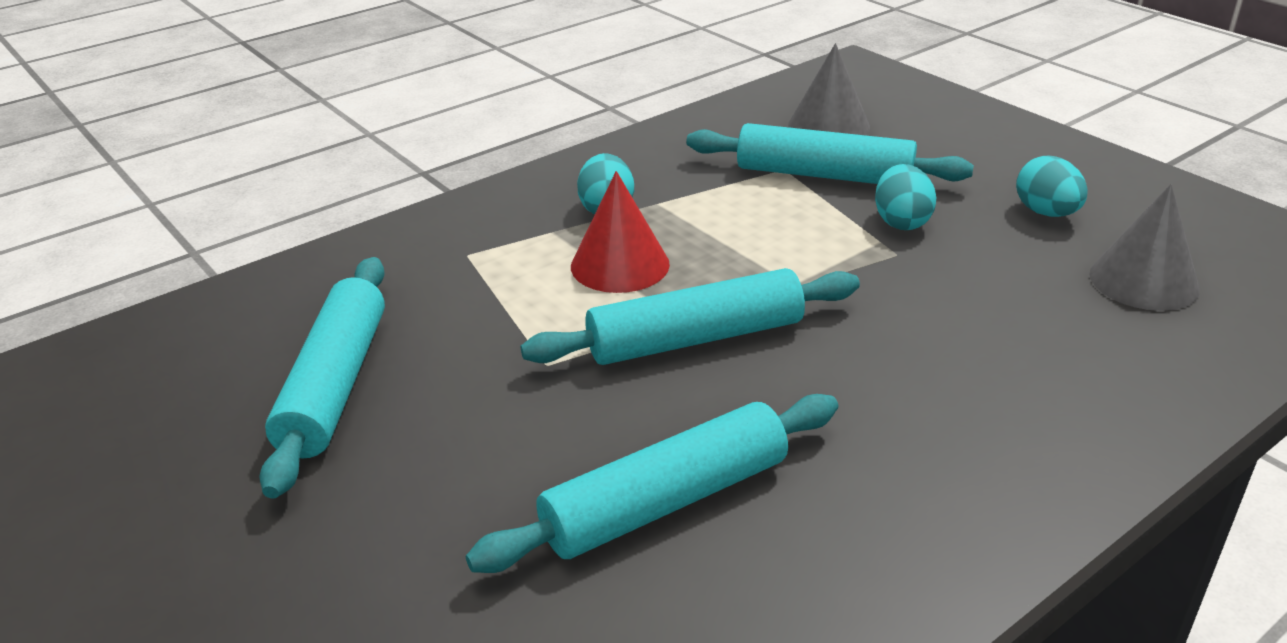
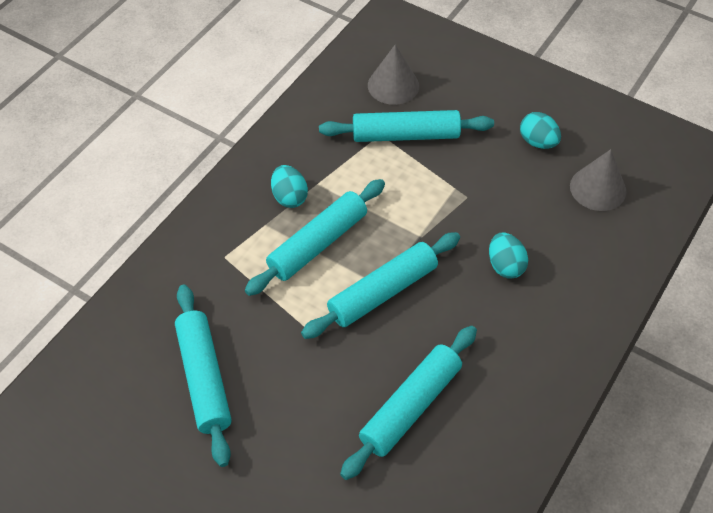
camera: 20 degrees left, 20 degrees up
(620, 265) = (318, 244): red cone -> turquoise rolling pin
(901, 222) = (462, 168): turquoise egg -> turquoise egg (505, 266)

